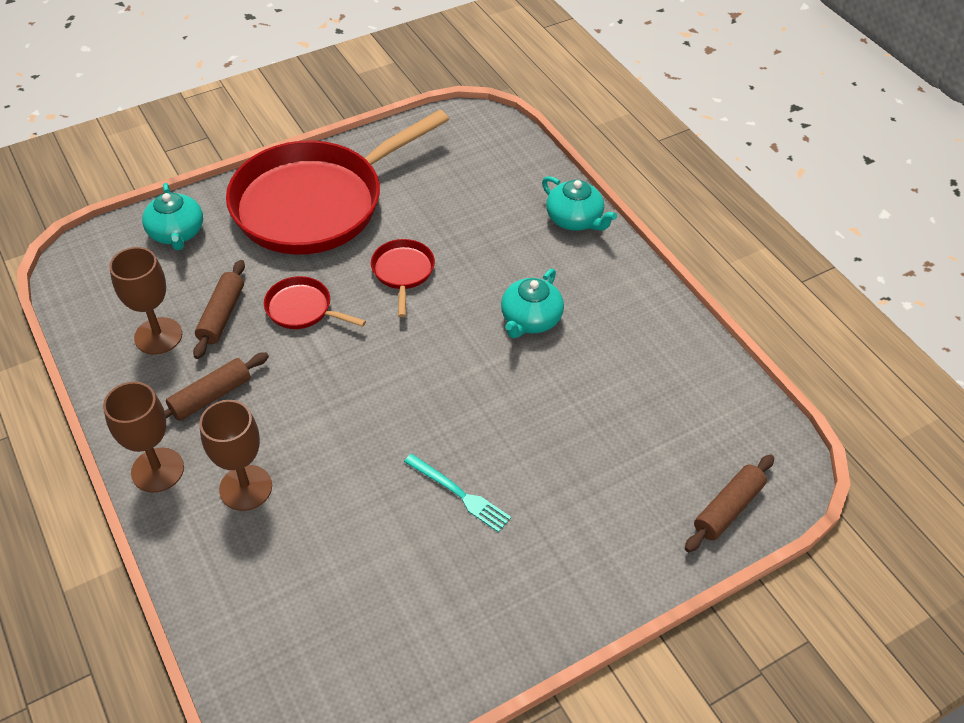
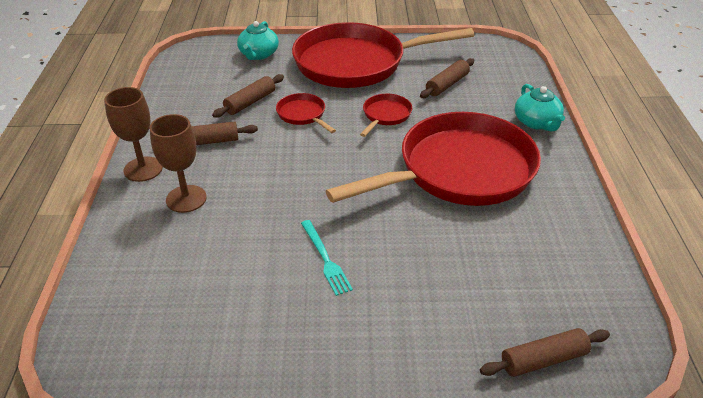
camera: 30 degrees right, 10 degrees down
(158, 336) = (204, 101): brown goblet -> none
(446, 199) = (447, 84): none -> brown rolling pin
(530, 319) = (459, 171): turquoise teapot -> red pan

